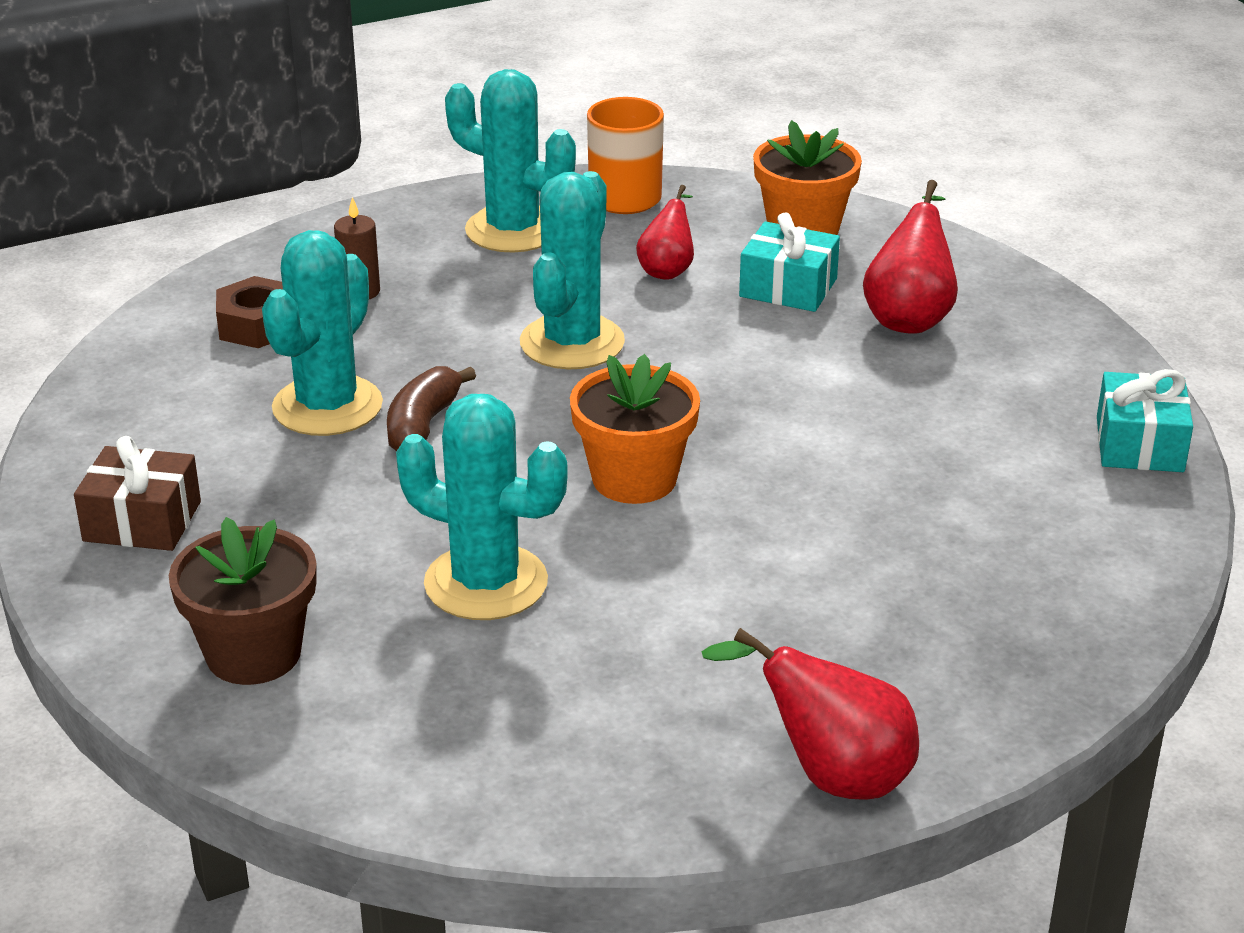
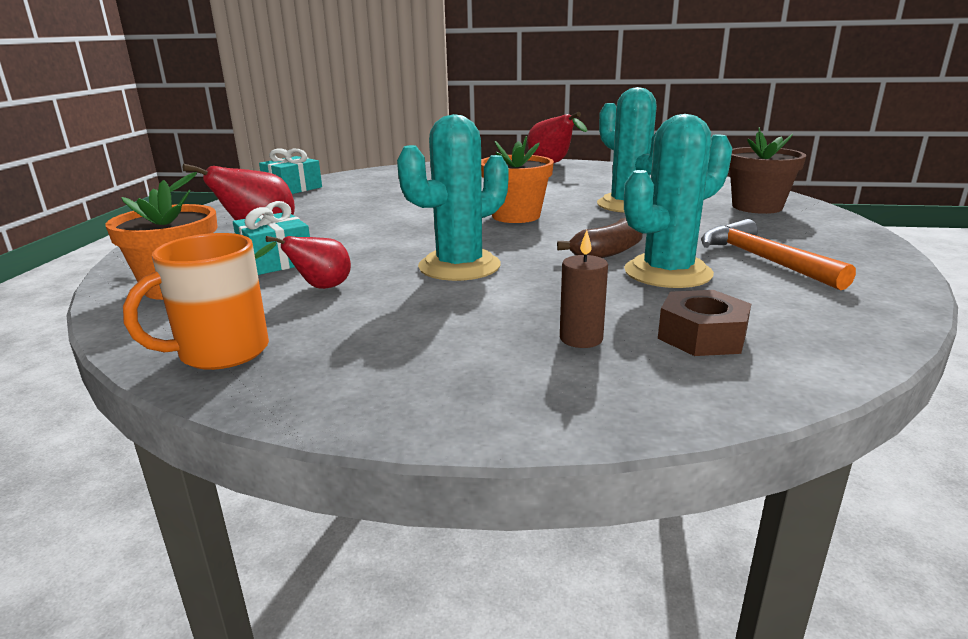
camera: 145 degrees left, 10 degrees down
(142, 521) = (821, 250): brown gift -> none
(220, 471) = (763, 259): none -> orange hammer
(513, 230) = (371, 353): turquoise cactus -> none

